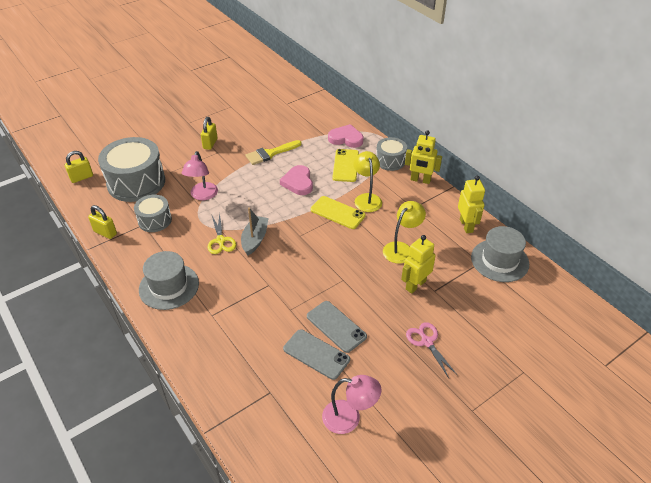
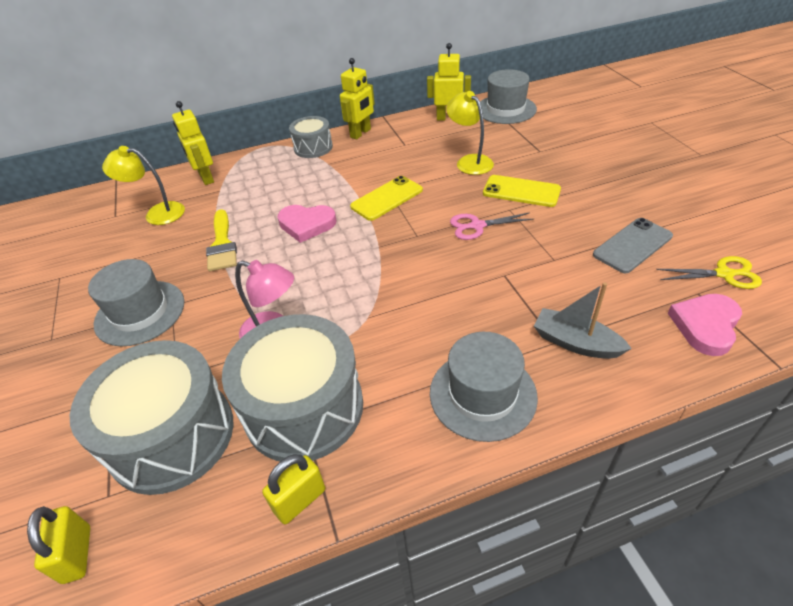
camera: 70 degrees left, 0 degrees up
(155, 220) = (303, 407): grey drum -> grey drum, size x1.84
(210, 144) = (140, 312): yellow padlock -> grey hat
(220, 240) = (394, 318): yellow scissors -> yellow scissors (724, 274)
(255, 239) = (407, 279): grey boat -> grey boat (575, 343)
(336, 326) = (587, 224): grey phone -> none
(345, 165) = (298, 181): yellow phone -> yellow phone (521, 191)
(346, 139) = (244, 173): pink heart -> pink heart (705, 325)
(349, 418) = (727, 232): pink lamp -> none
(366, 198) = (372, 173): yellow lamp -> yellow lamp (157, 213)
(415, 285) = (529, 161): yellow robot -> yellow robot (206, 178)
(427, 342) = (613, 166): pink scissors -> pink scissors (477, 226)

